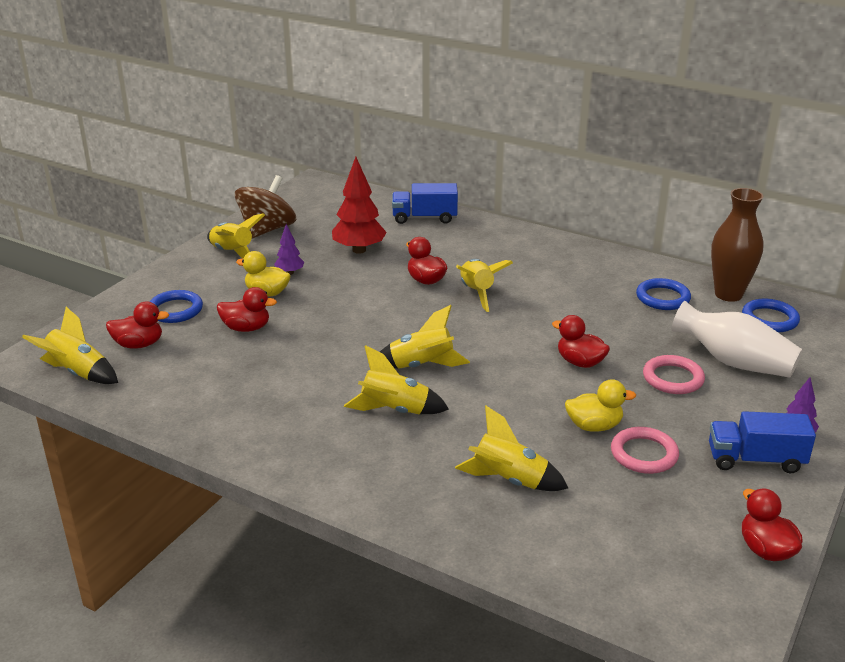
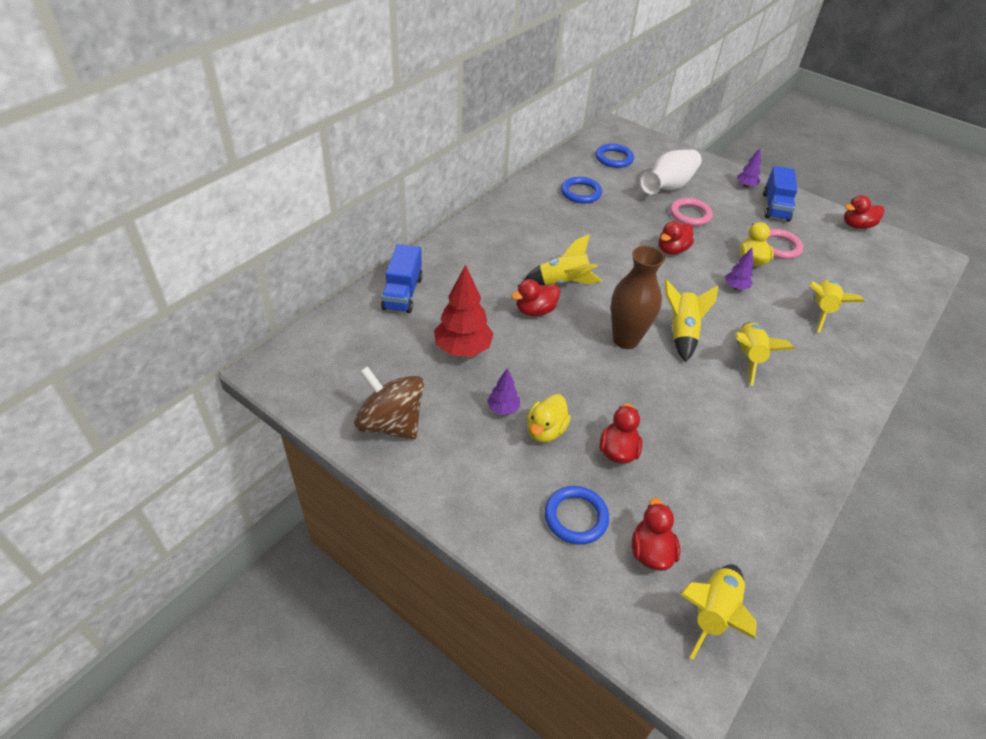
camera: 85 degrees left, 15 degrees up
(233, 253) = (445, 459): yellow rocket -> none
(525, 409) = (735, 287): none -> purple tree
(728, 294) = (579, 165): brown vase -> brown vase (625, 339)

